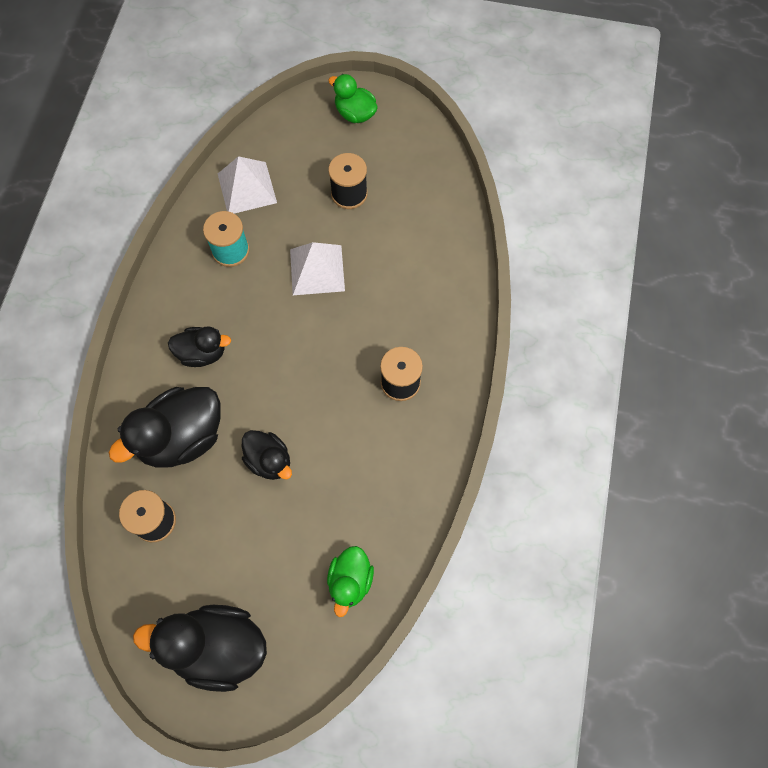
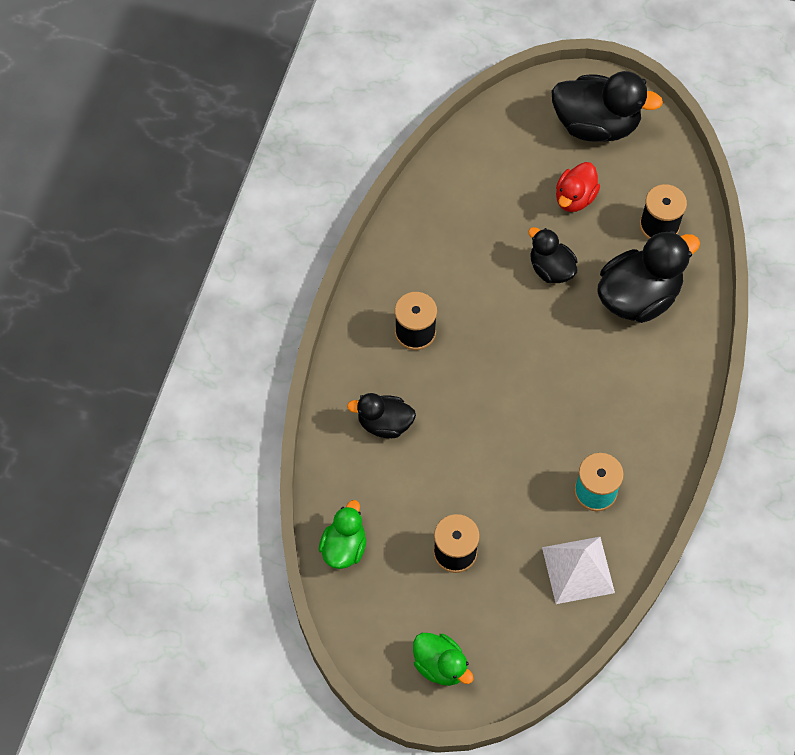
camera: 175 degrees left, 5 degrees down
(202, 353) = (622, 378): black duck -> black duck (384, 423)
(243, 547) = (574, 198): none -> red duck
(317, 270) = (497, 460): white pyramid -> none
(350, 581) = (477, 164): green duck -> green duck (344, 547)

